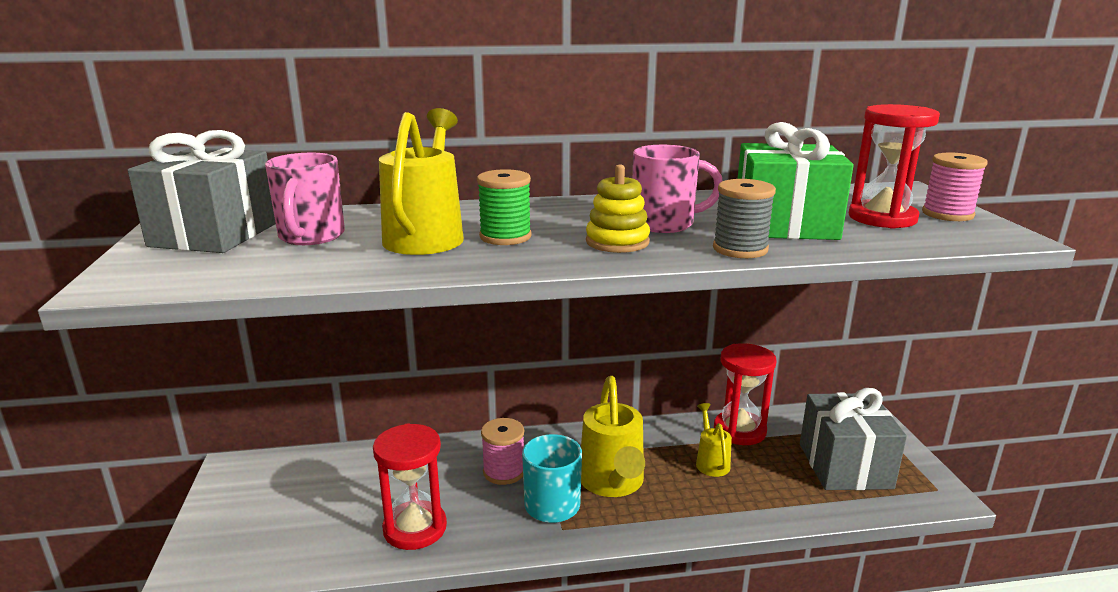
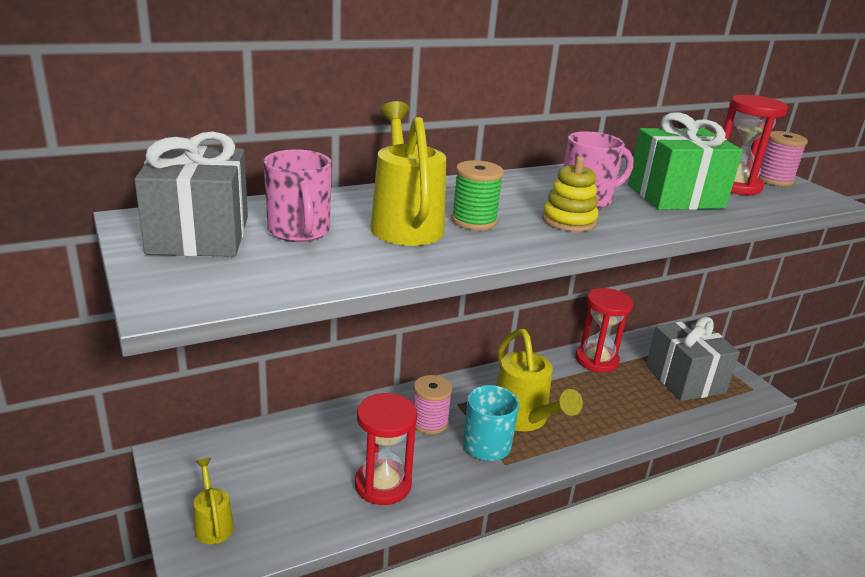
camera: 20 degrees left, 5 degrees up
(711, 462) = (589, 390): yellow watering can -> yellow watering can (213, 524)
(740, 249) = (665, 222): grey spool -> none

